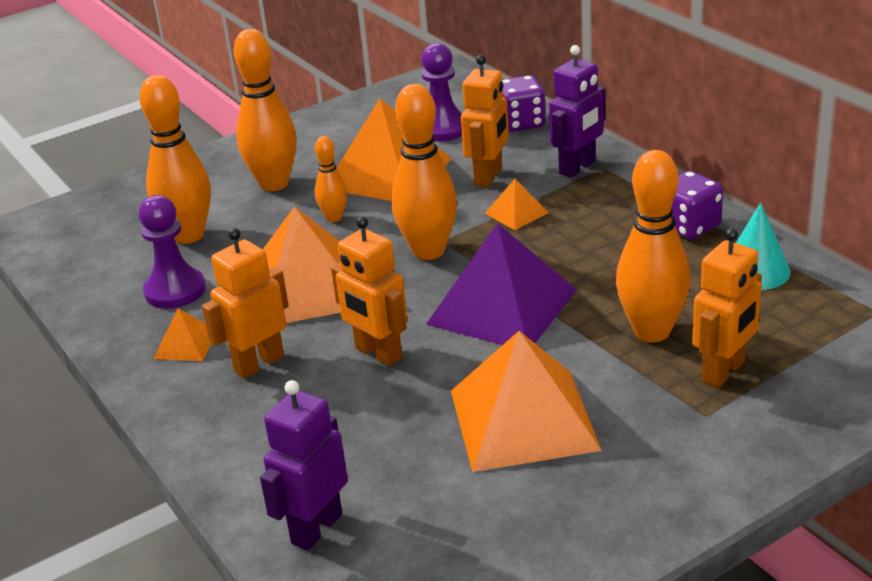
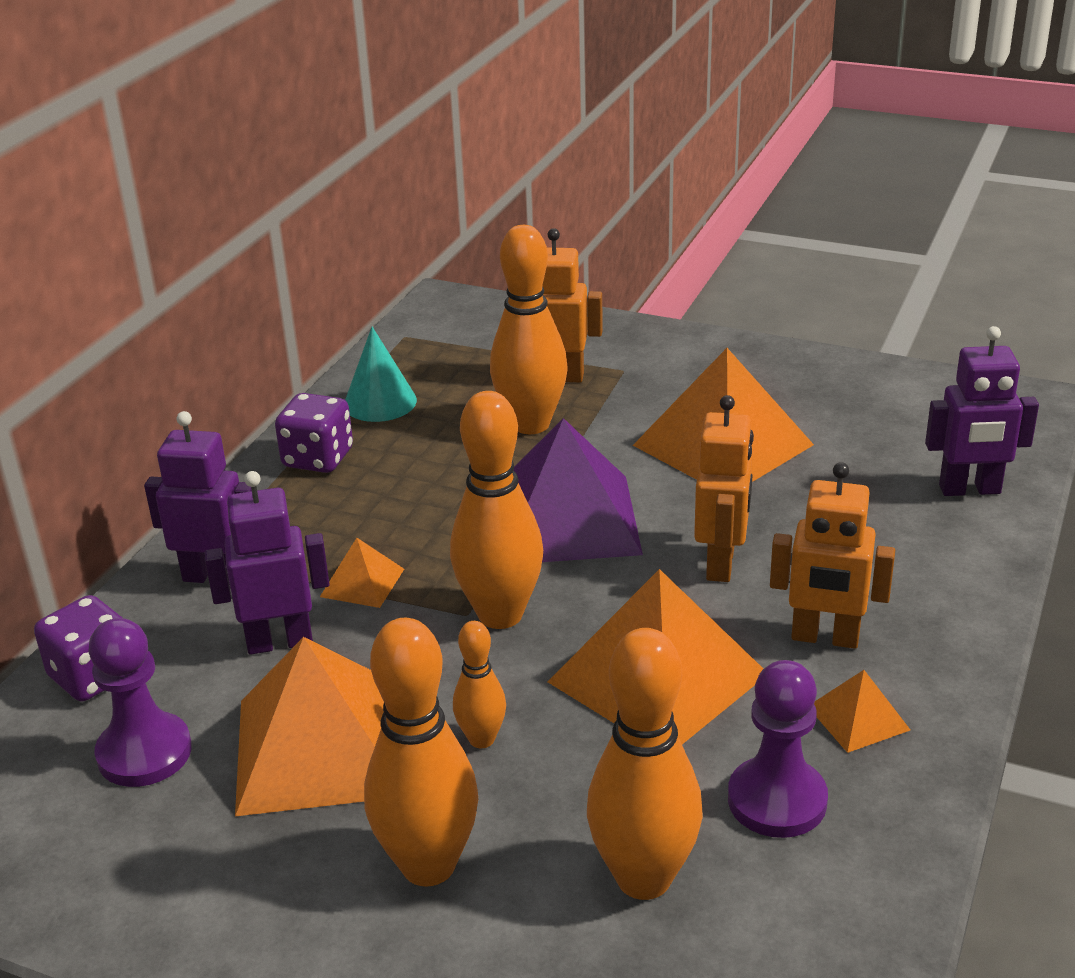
camera: 125 degrees left, 0 degrees up
(488, 177) = (280, 642): orange robot -> purple robot

